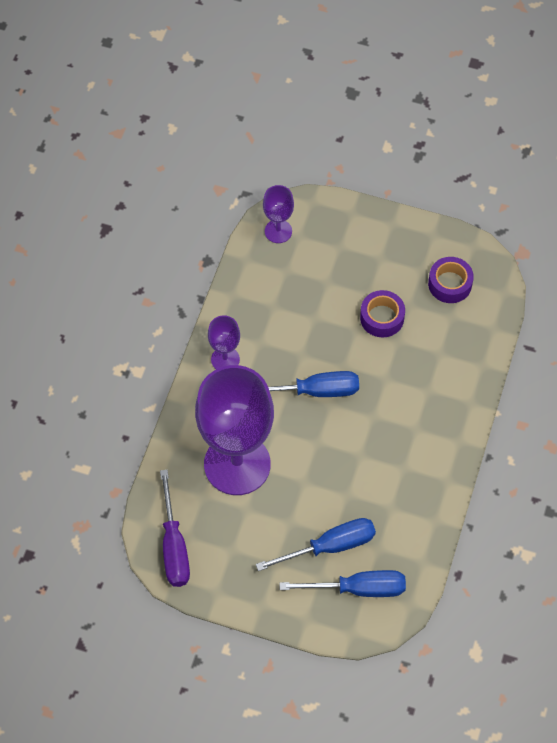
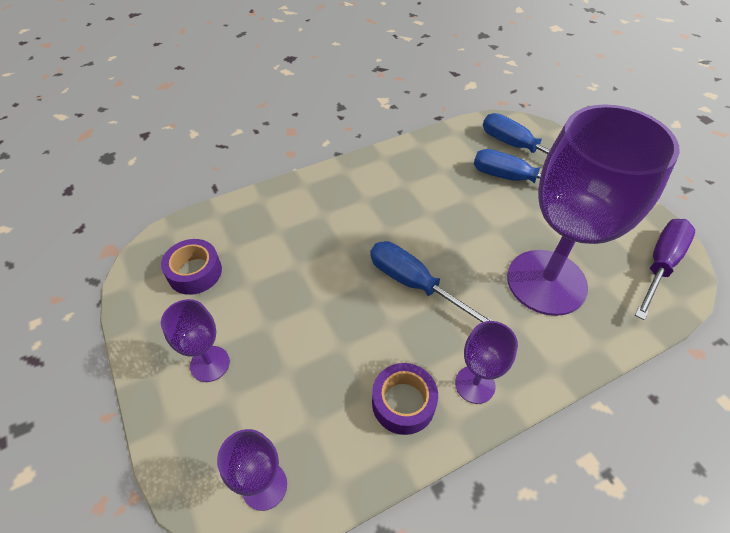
camera: 135 degrees left, 10 degrees down
(371, 251) = (210, 364): none -> purple goblet
(382, 318) = (284, 294): purple tape -> purple tape (403, 403)

